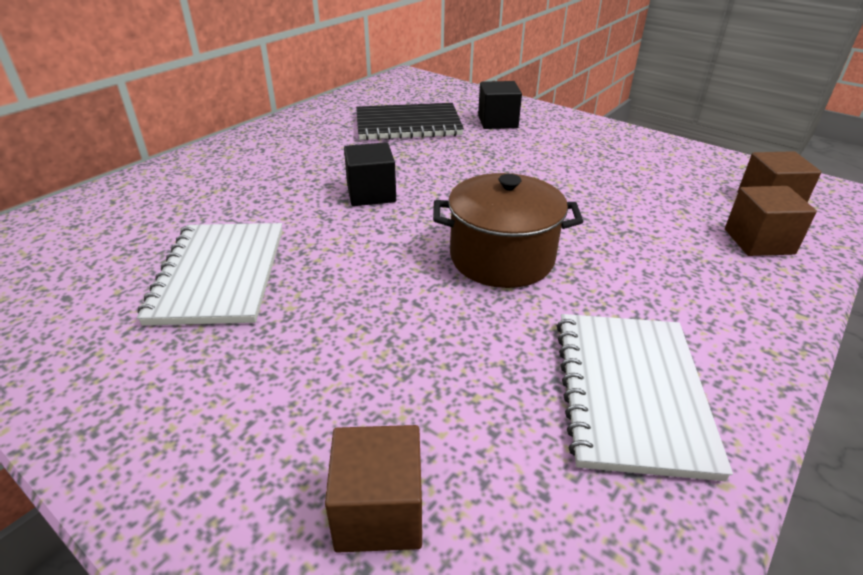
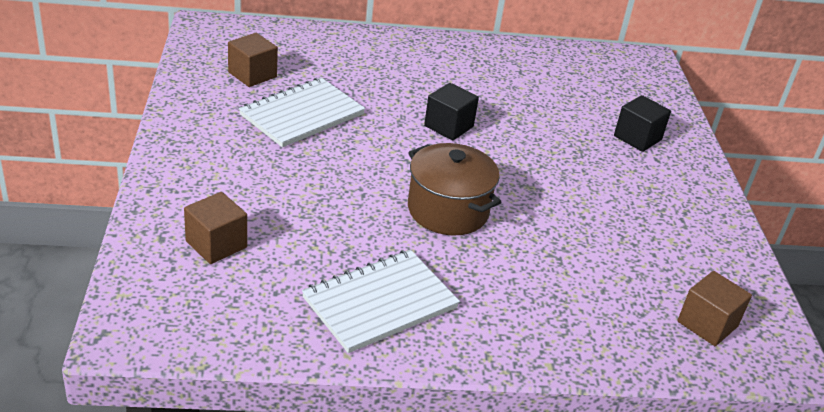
camera: 45 degrees right, 0 degrees up
(408, 125) = (564, 98): black notebook -> none
(758, 241) = (629, 328): brown cube -> brown cube (252, 75)

